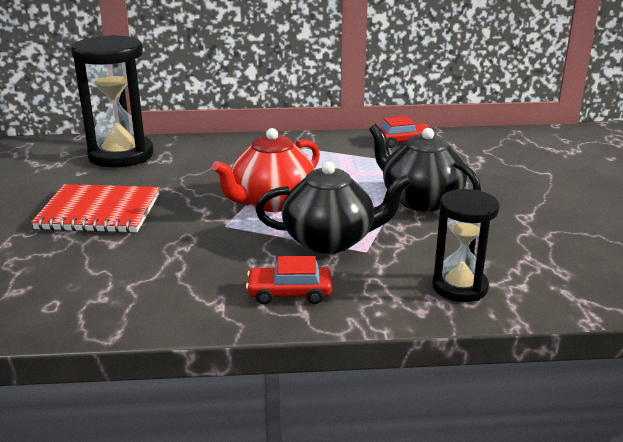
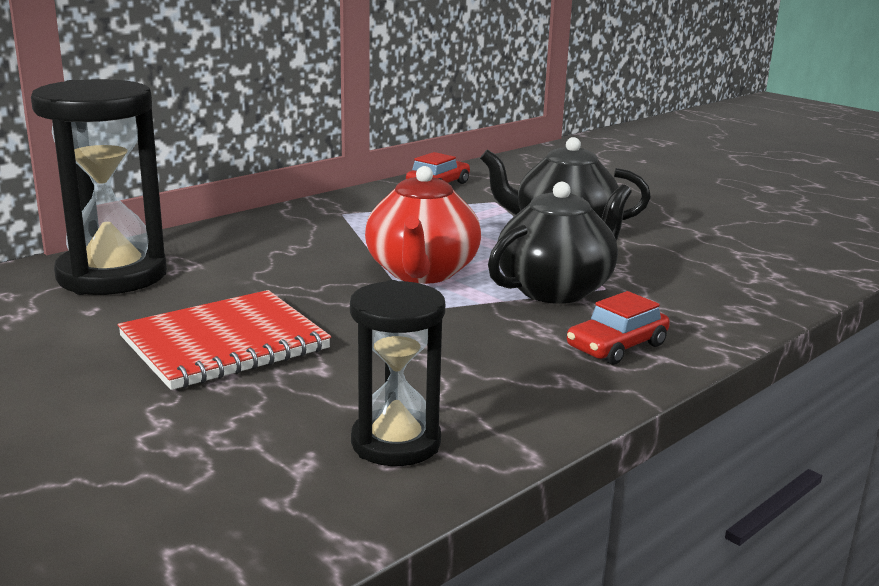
camera: 40 degrees left, 5 degrees down
(459, 287) = (738, 290): black hourglass -> black hourglass (396, 442)

